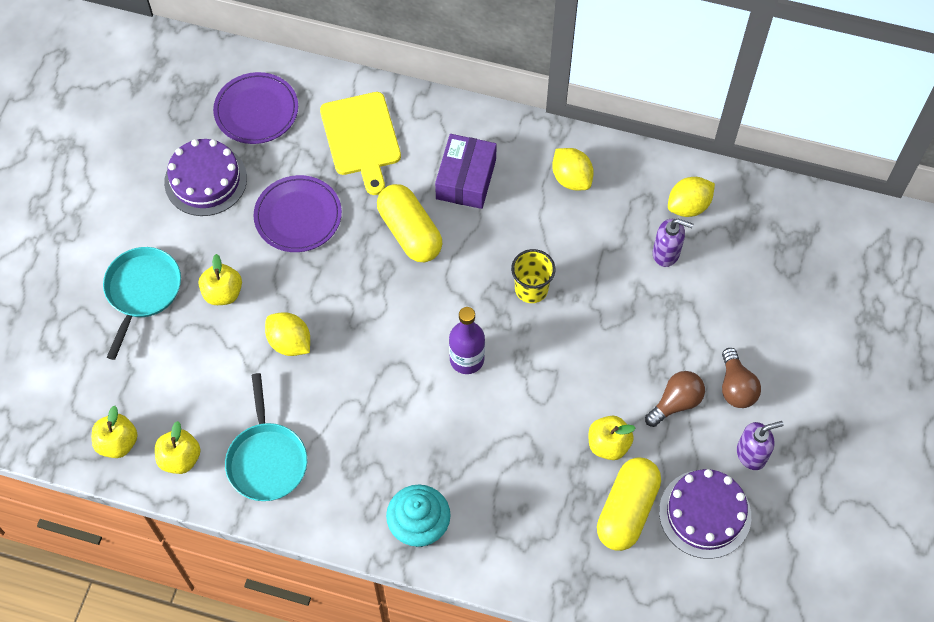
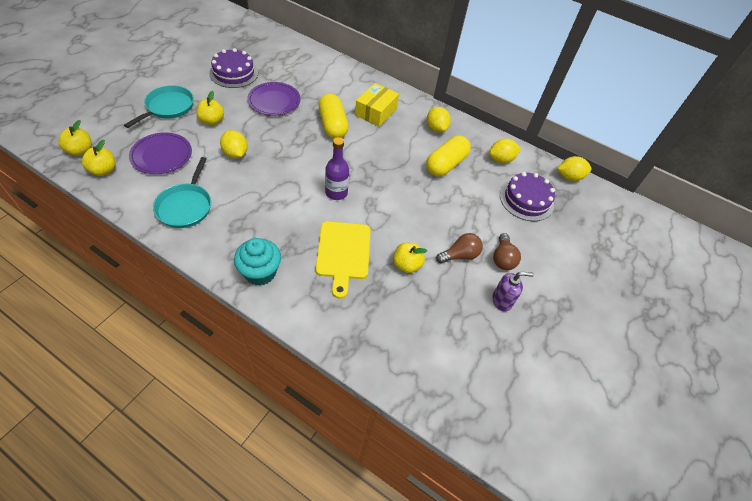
camera: 10 degrees right, 10 degrees down
(180, 458) = (134, 189): yellow apple -> yellow apple (80, 151)
(256, 111) = (277, 55): purple plate -> purple plate (161, 155)
(361, 138) = (327, 80): yellow cutting board -> yellow cutting board (343, 253)
(466, 179) = (376, 112): purple box -> yellow box
(531, 289) = (391, 170): yellow cup -> none
(627, 510) = (404, 307): yellow capsule -> yellow capsule (446, 164)
(666, 253) = (480, 177): purple soap dispenser -> none
(705, 514) = (458, 327): purple cake -> purple cake (526, 200)
(799, 203) = (569, 177): none -> yellow lemon

